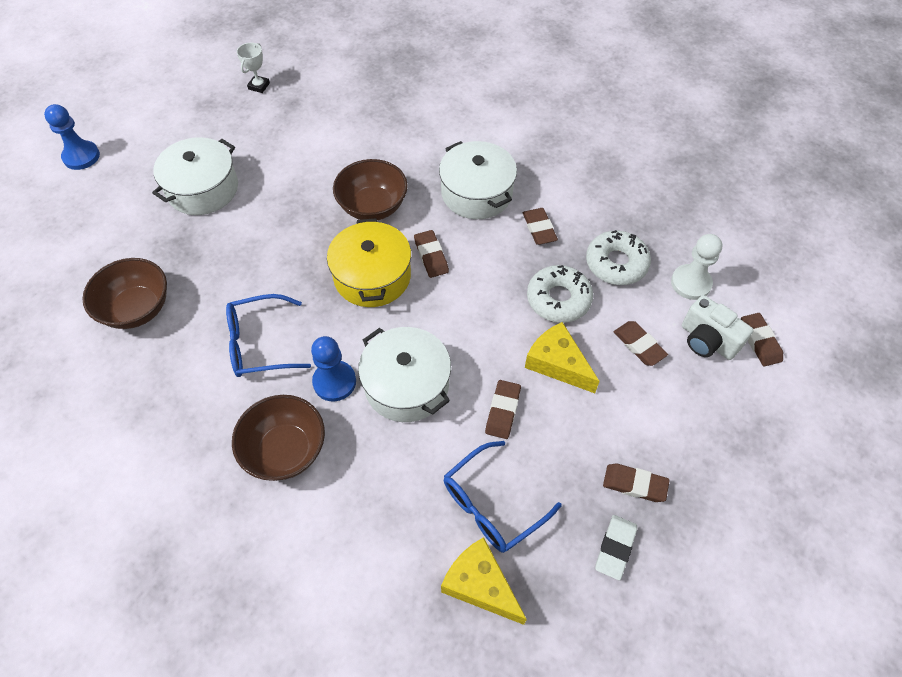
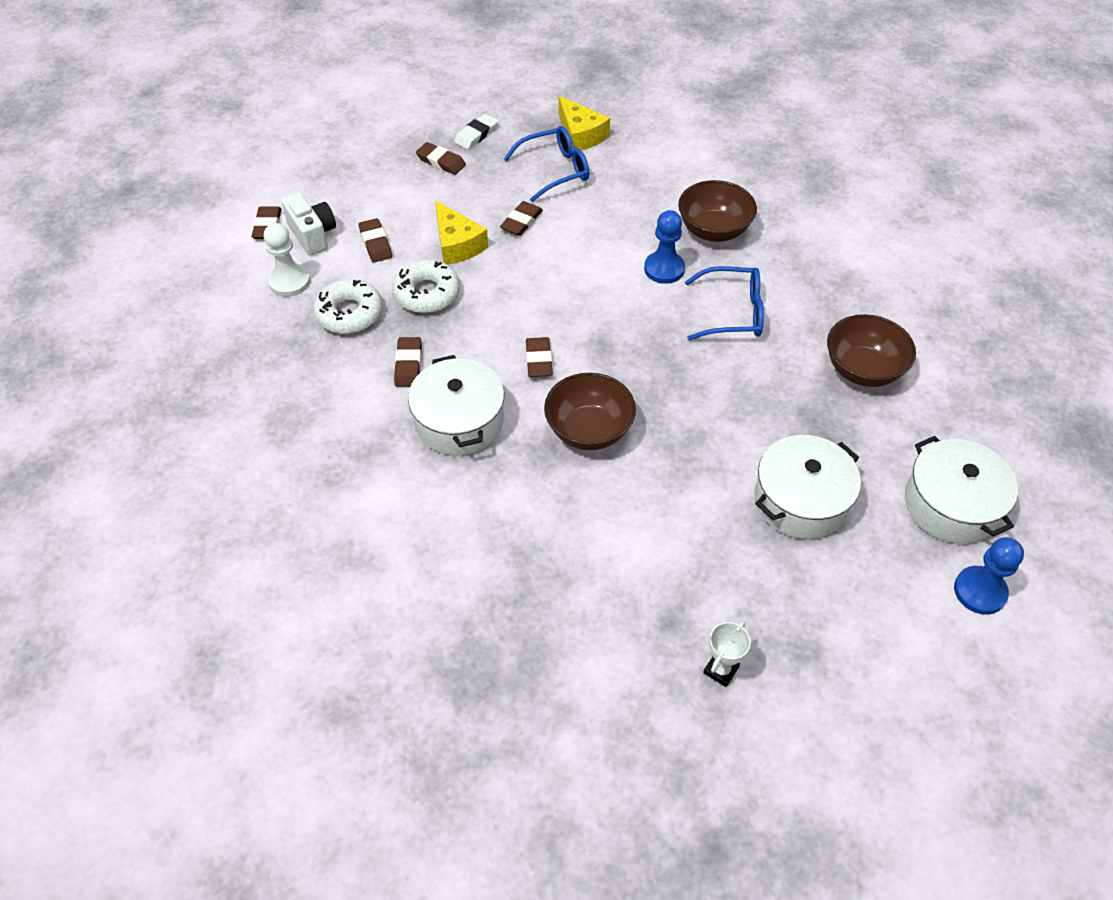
camera: 165 degrees left, 5 degrees down
(372, 276) = (608, 352): yellow pot -> none
(406, 385) = (599, 254): white pot -> white pot (951, 505)

